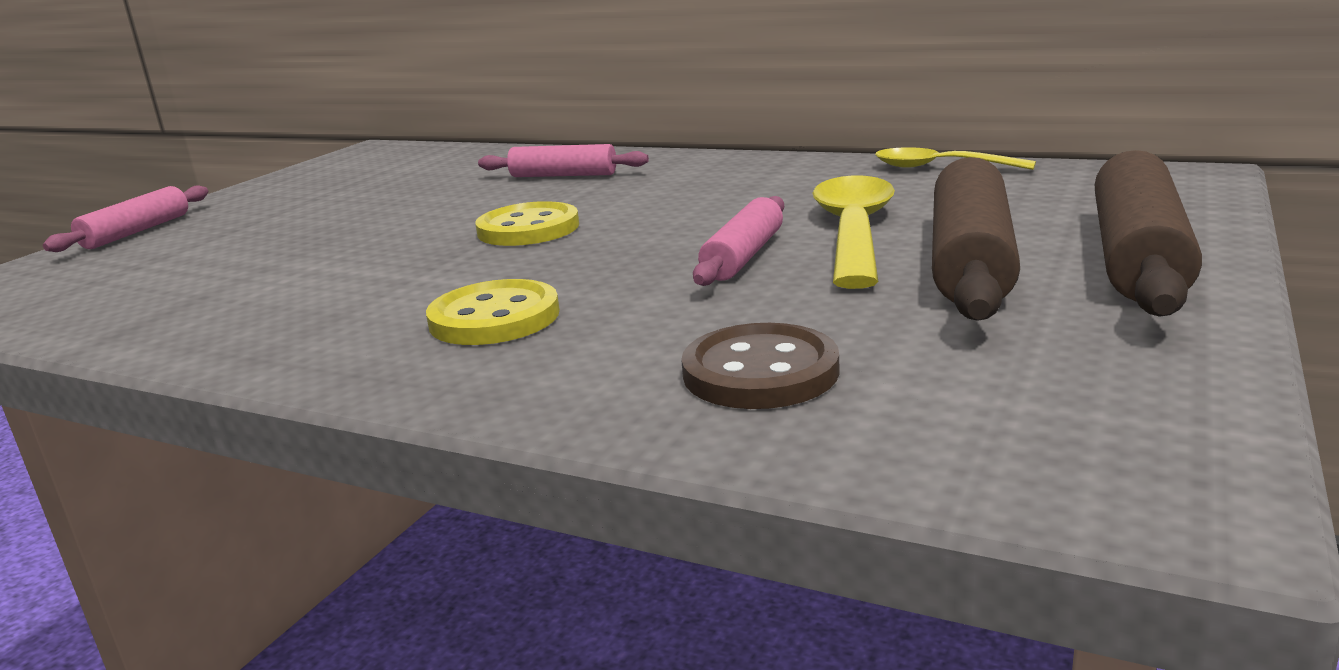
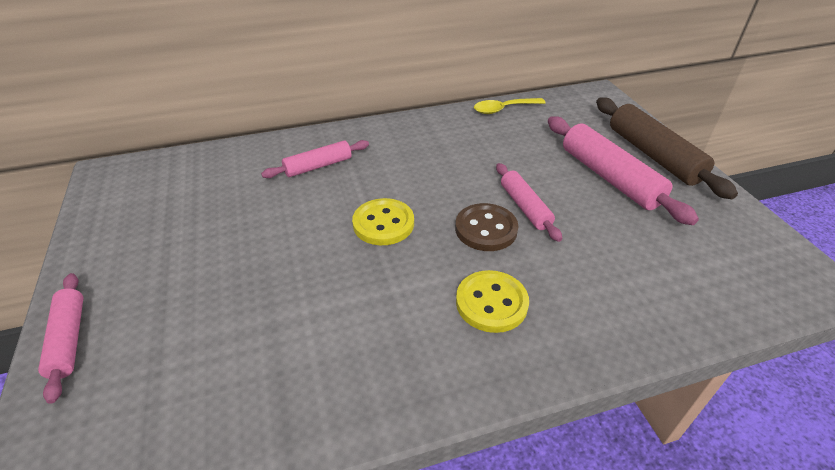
camera: 45 degrees left, 20 degrees up
(760, 372) = (647, 283): brown button -> brown button (486, 229)
(853, 232) = (541, 172): yellow spoon -> none
(970, 260) = (609, 177): brown rolling pin -> pink rolling pin

